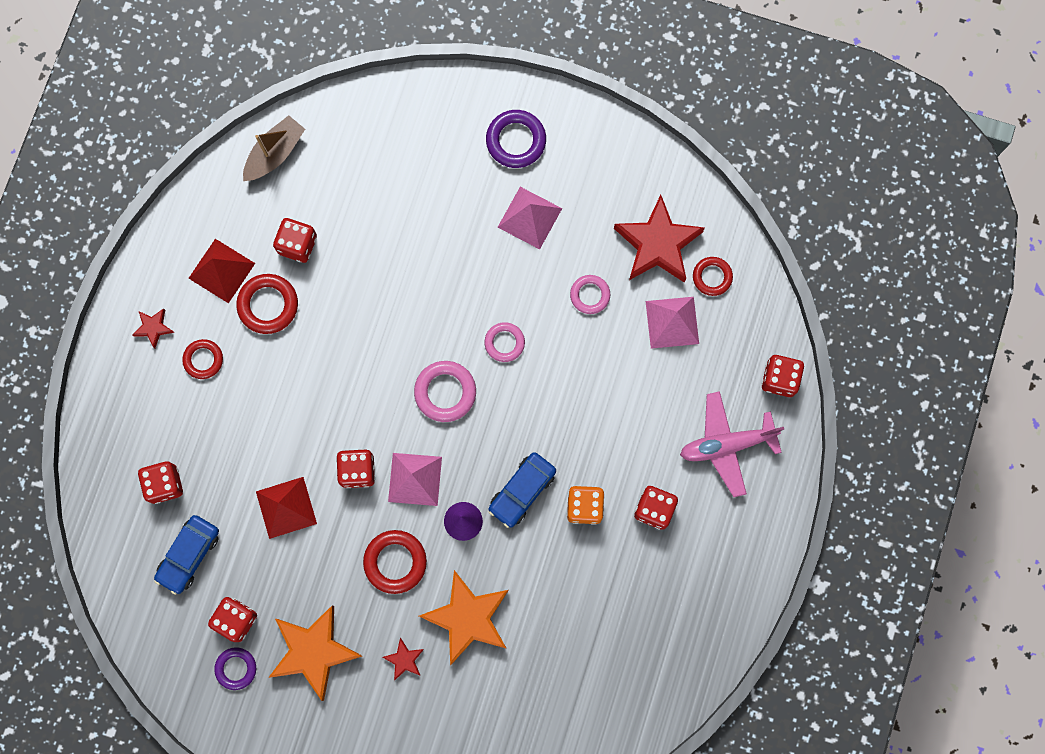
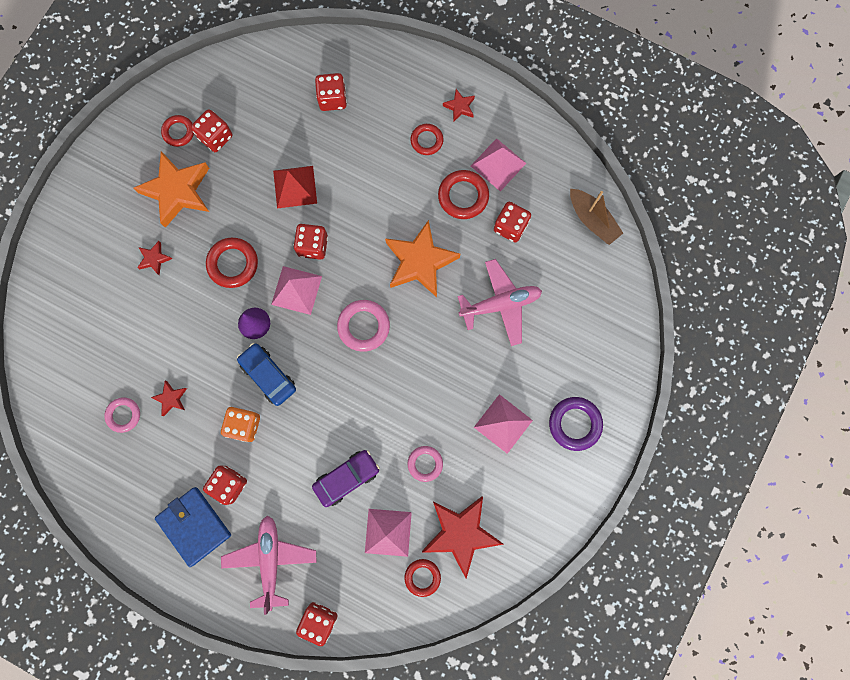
camera: 100 degrees right, 0 degrees up
(189, 555) = (273, 109): blue car -> none
(221, 270) = (498, 164): red pyramid -> pink pyramid
(236, 668) = (178, 132): purple ring -> red ring
(393, 241) = (500, 304): none -> pink plane
(468, 618) = (175, 314): orange star -> orange star (420, 261)
(504, 343) = (396, 382): pink ring -> pink ring (123, 415)
(569, 599) = (171, 398): none -> red star
(622, 378) = (346, 478): none -> purple car
(707, 538) = (194, 526): none -> blue wallet

